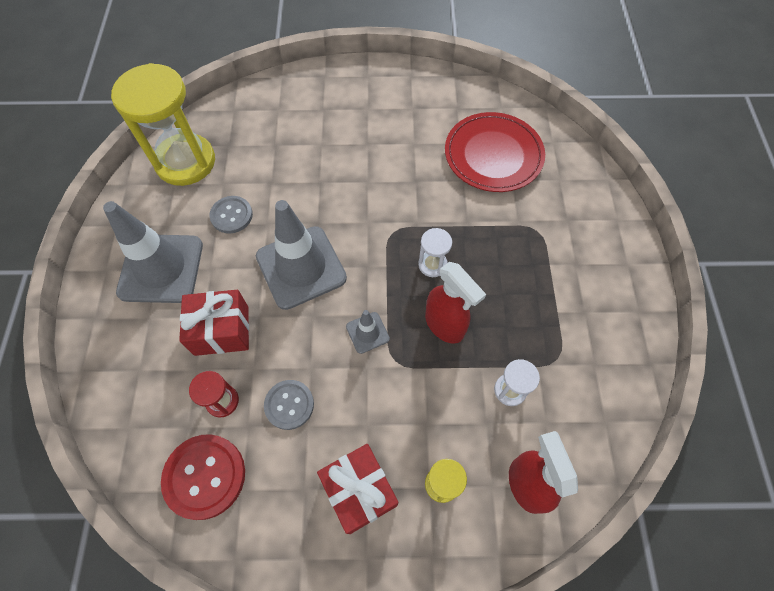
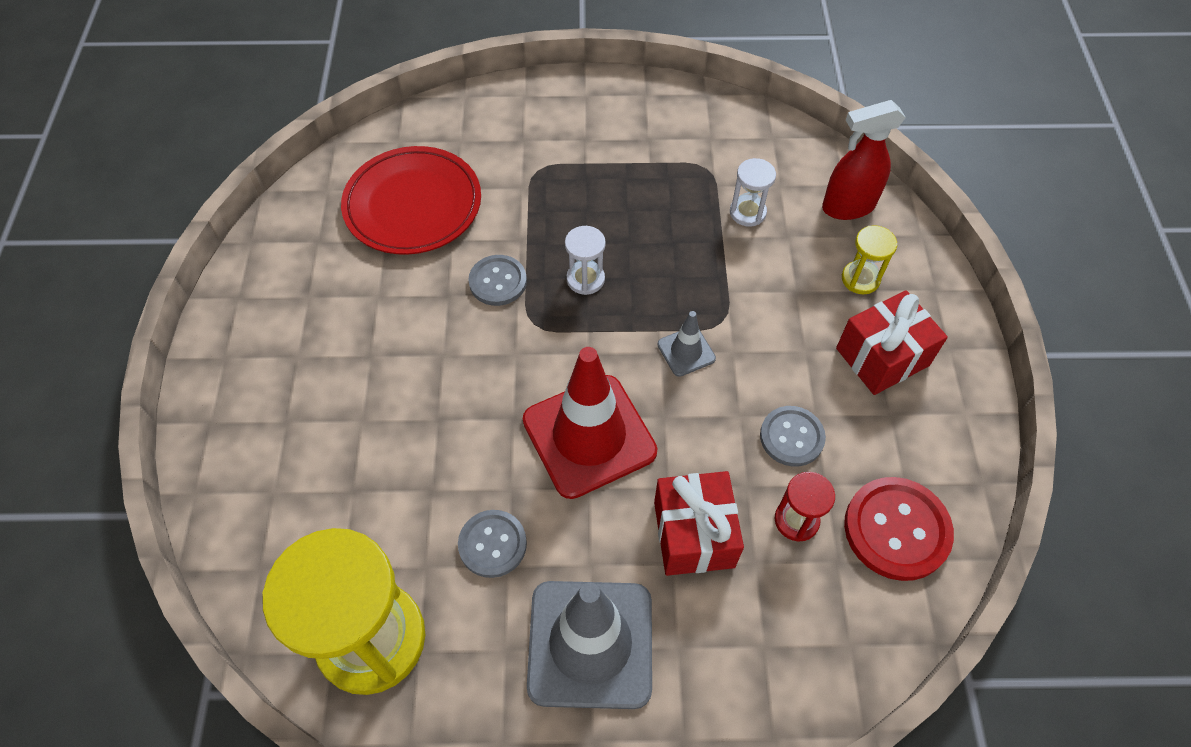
camera: 90 degrees left, 5 degrees down
(301, 267) = (589, 436): grey traffic cone -> red traffic cone
(428, 209) = (498, 281): none -> grey button
(445, 325) = (671, 269): red spray bottle -> none

